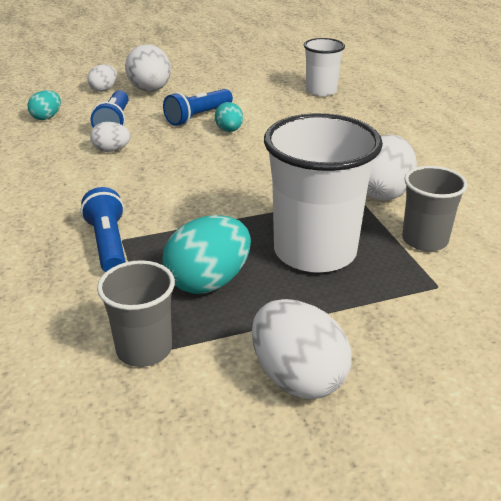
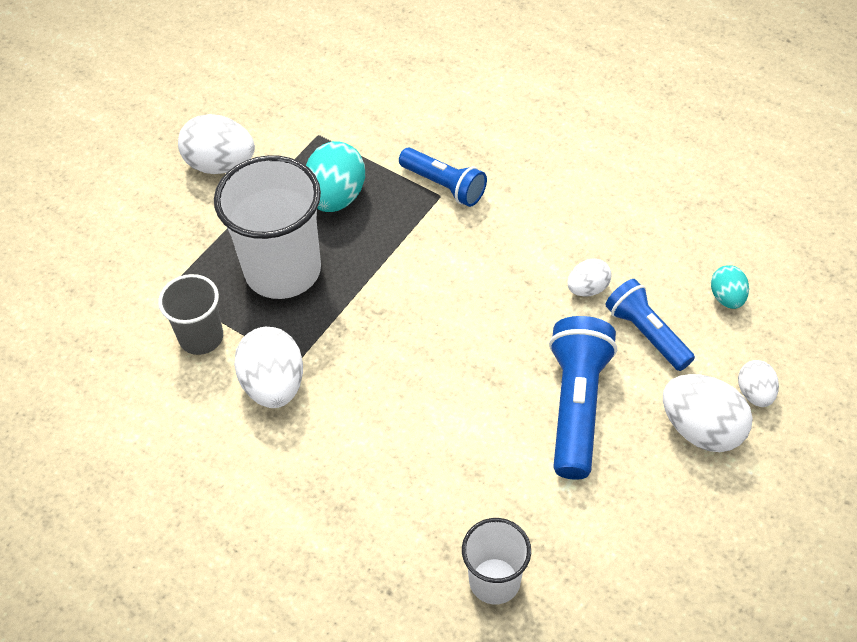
camera: 145 degrees right, 20 degrees up
(144, 349) = (327, 130): grey cup -> none
(198, 117) = (577, 405): blue flashlight -> blue flashlight, size x1.51
(229, 130) = (514, 399): turquoise egg -> none

